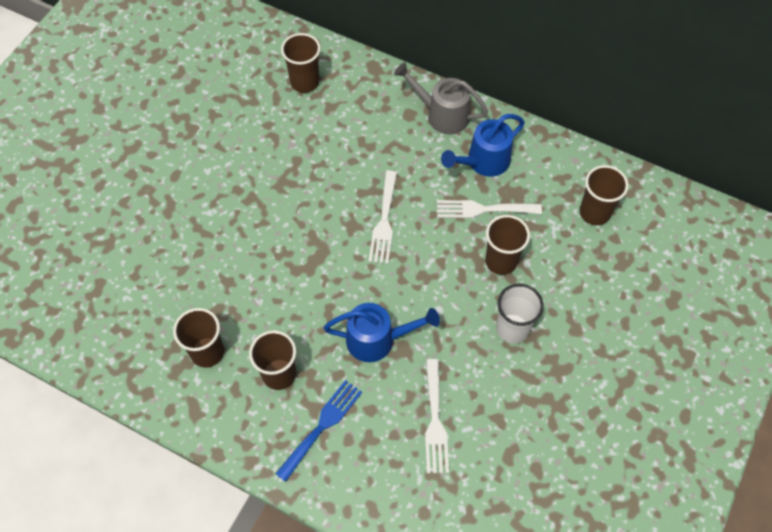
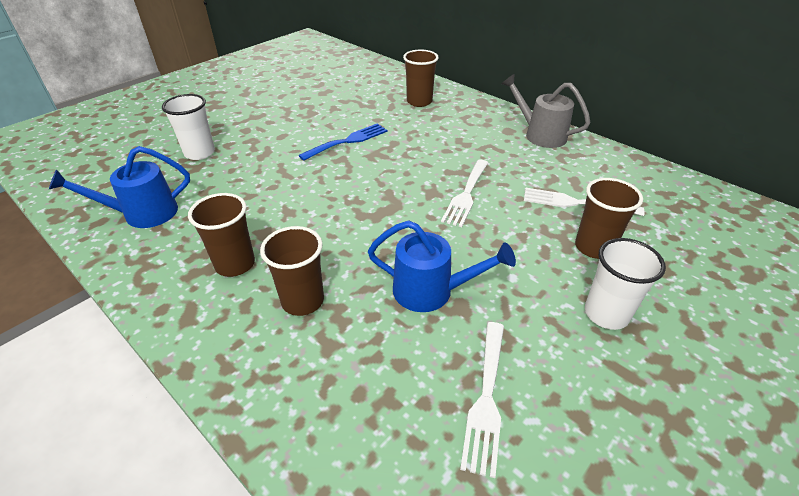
camera: 15 degrees right, 20 degrees down
(101, 221) = (199, 153): none -> white cup
(322, 426) = (330, 368): blue fork -> blue fork (348, 141)
(483, 162) = (578, 170): blue watering can -> blue watering can (142, 214)
(594, 212) = (708, 225): brown cup -> none

